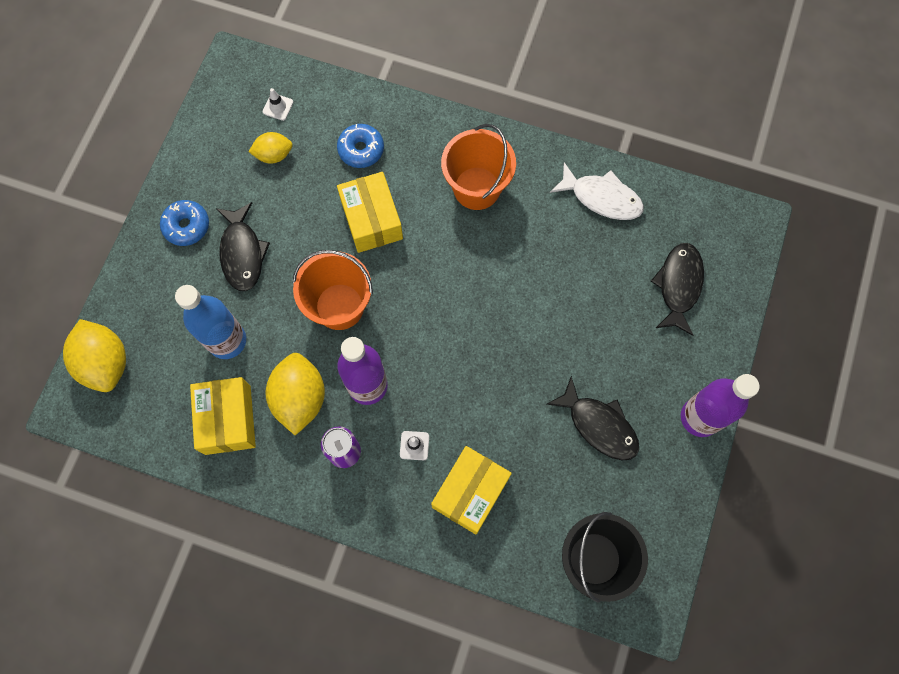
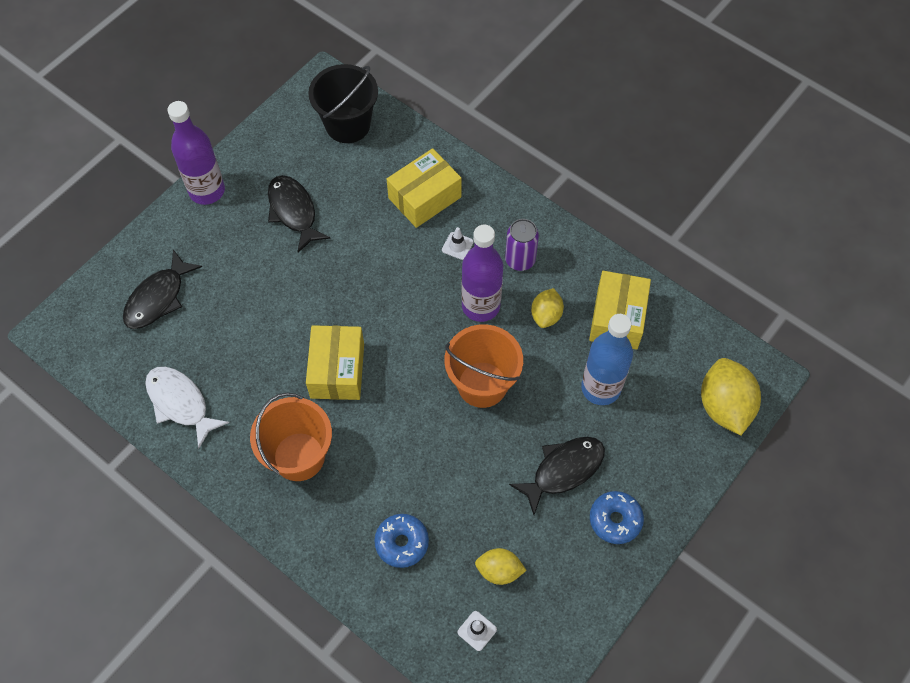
camera: 160 degrees left, 10 degrees down
(242, 253) = (563, 470): black fish -> black fish turned 45 degrees clockwise
(300, 398) = (546, 315): yellow lemon -> yellow lemon, size x0.58
(371, 220) = (419, 460): yellow box -> yellow box (337, 370)

